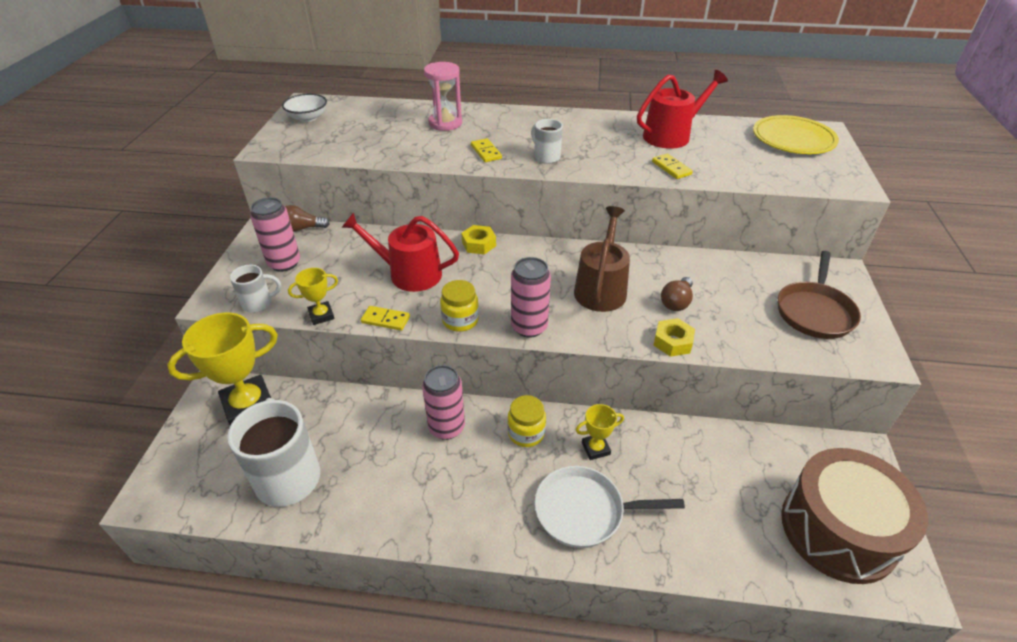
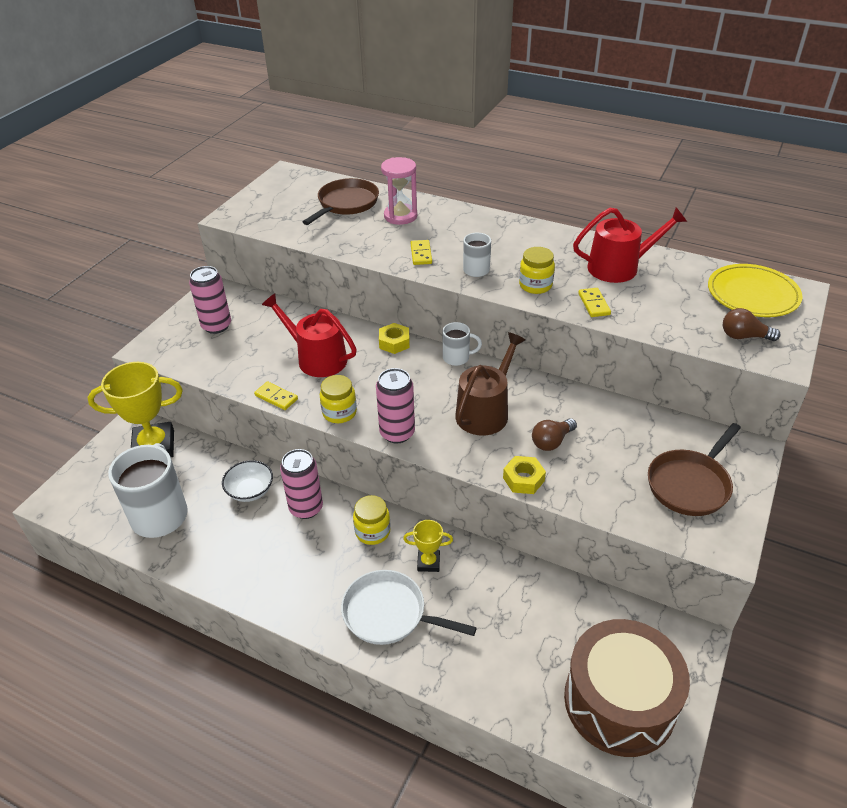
camera: 20 degrees right, 0 degrees up
(258, 303) = (180, 359): white mug -> white mug (457, 358)
(302, 228) = (245, 295): brown light bulb -> brown light bulb (744, 336)
(308, 118) = (279, 190): white bowl -> white bowl (250, 491)
(321, 315) = (225, 381): yellow trophy -> none
(384, 120) = (346, 204): none -> brown pan
(609, 161) = (535, 285): none -> yellow jar

